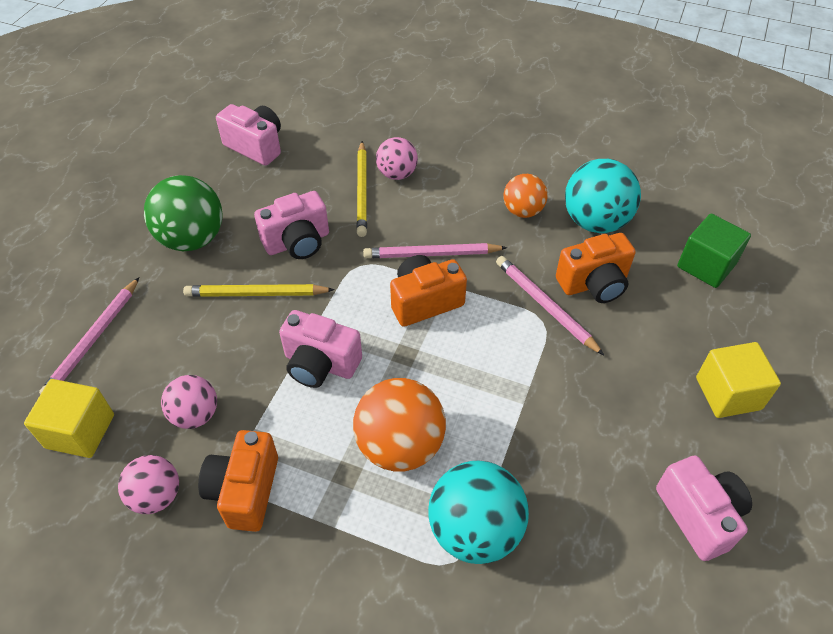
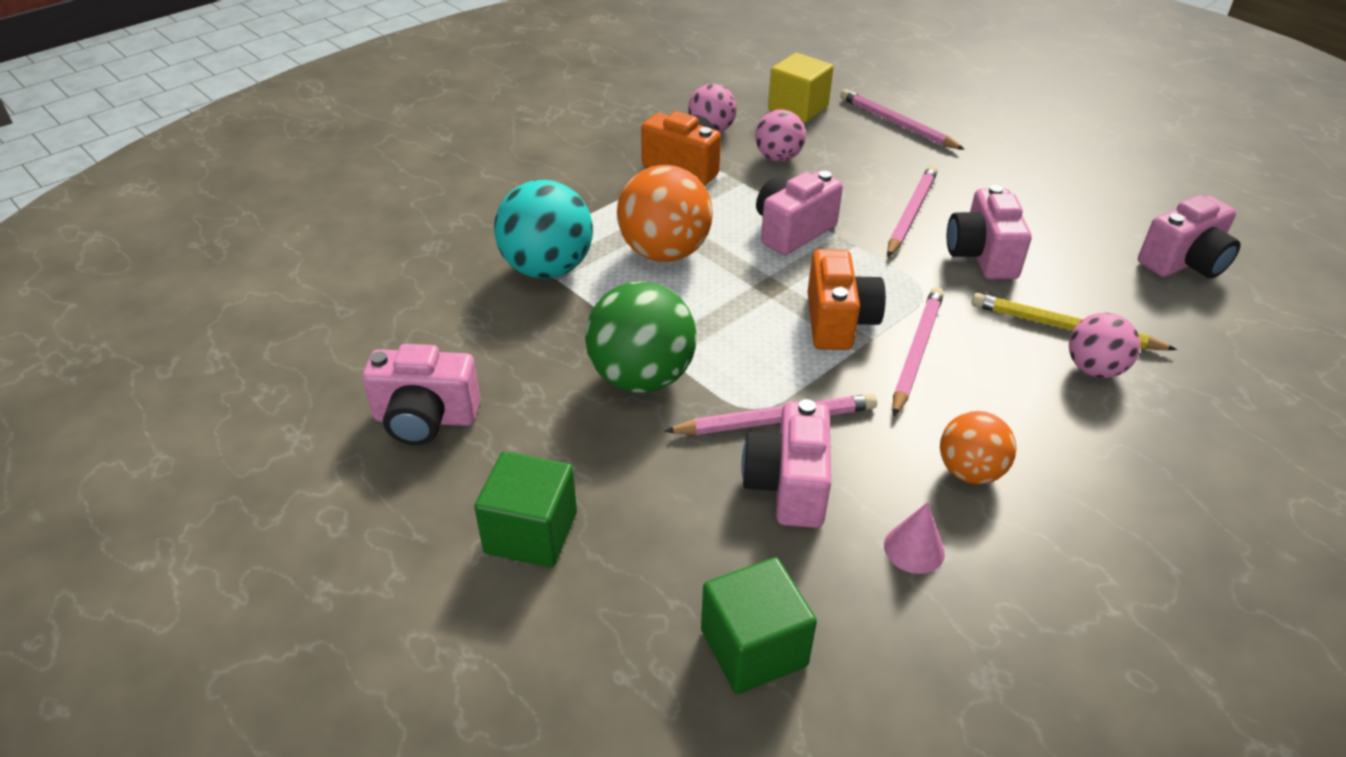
camera: 115 degrees right, 10 degrees down
(192, 239) = (1015, 191): green ball -> green ball (641, 377)
(256, 294) = (911, 214): yellow pencil -> pink pencil
(594, 284) = (788, 486): orange camera -> pink camera
(595, 221) = (914, 549): turquoise ball -> pink cone
(728, 393) = (531, 532): yellow cube -> green cube

